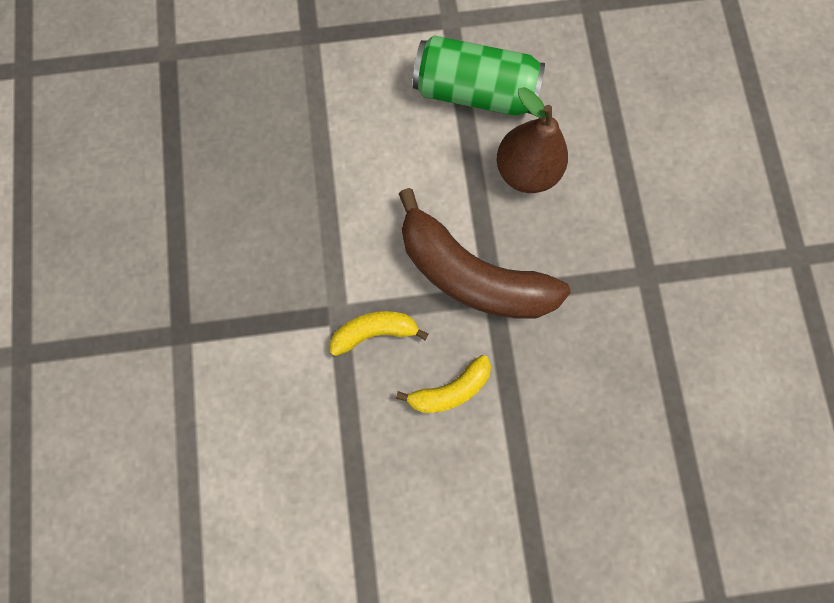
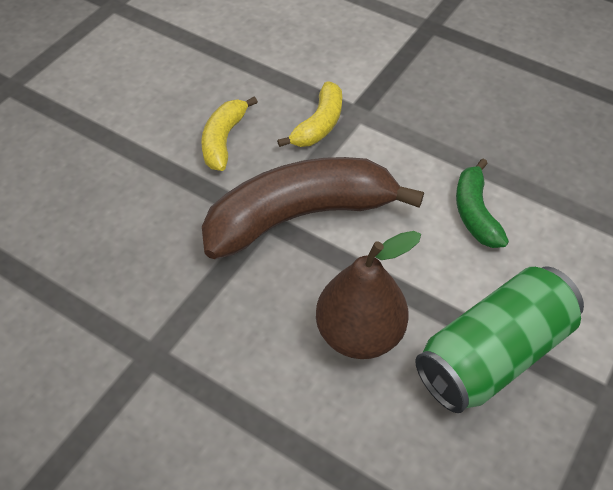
camera: 130 degrees right, 25 degrees down
(372, 167) = (475, 213): none -> green banana

